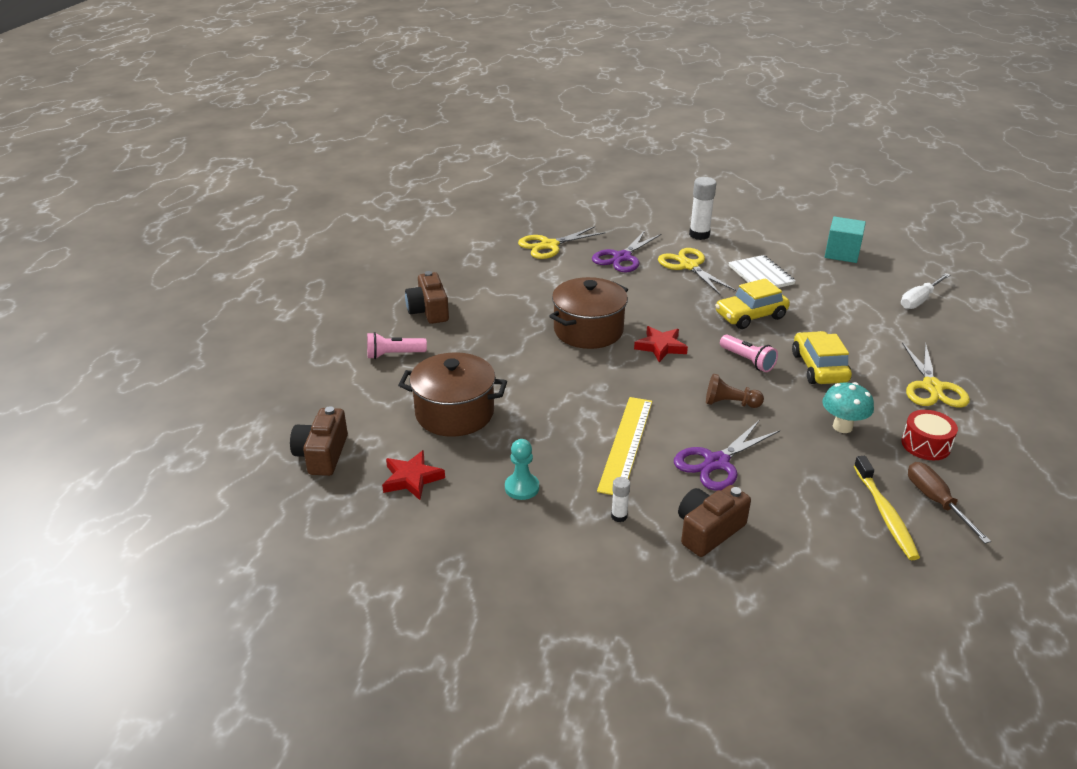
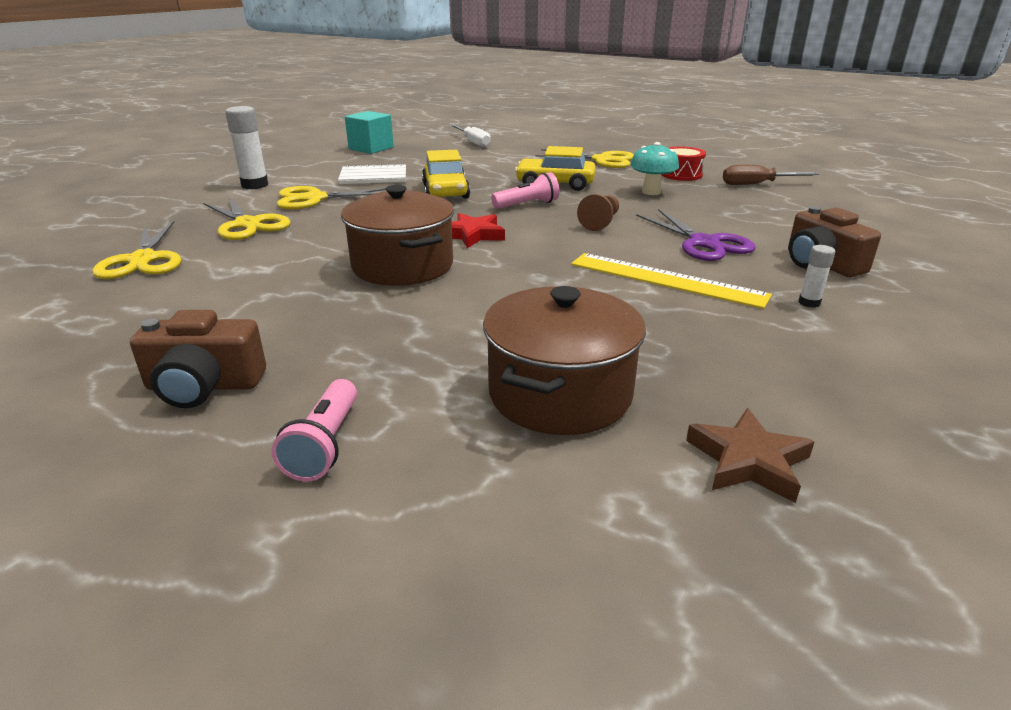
camera: 75 degrees left, 5 degrees down
(322, 454) = (665, 595): brown camera -> none
(412, 478) = (748, 461): red star -> brown star
(522, 487) = (761, 357): turquoise pawn -> none
(622, 257) = (247, 224): purple scissors -> yellow scissors
(885, 514) = (777, 200): yellow toothbrush -> none

